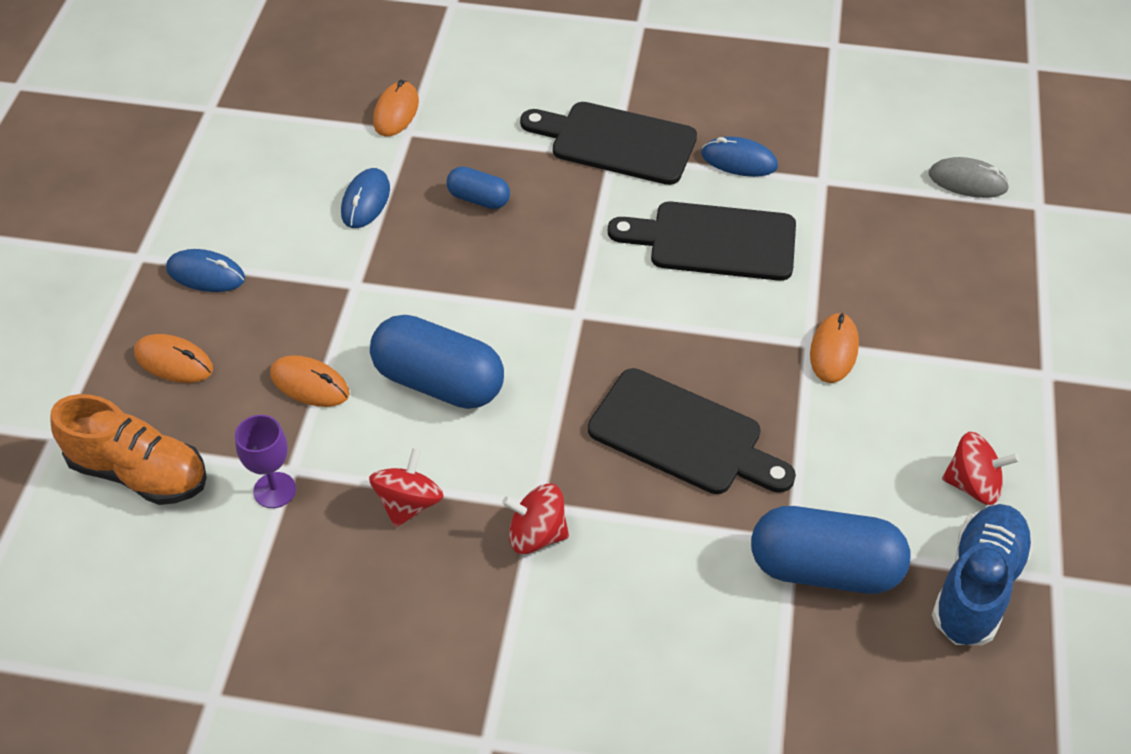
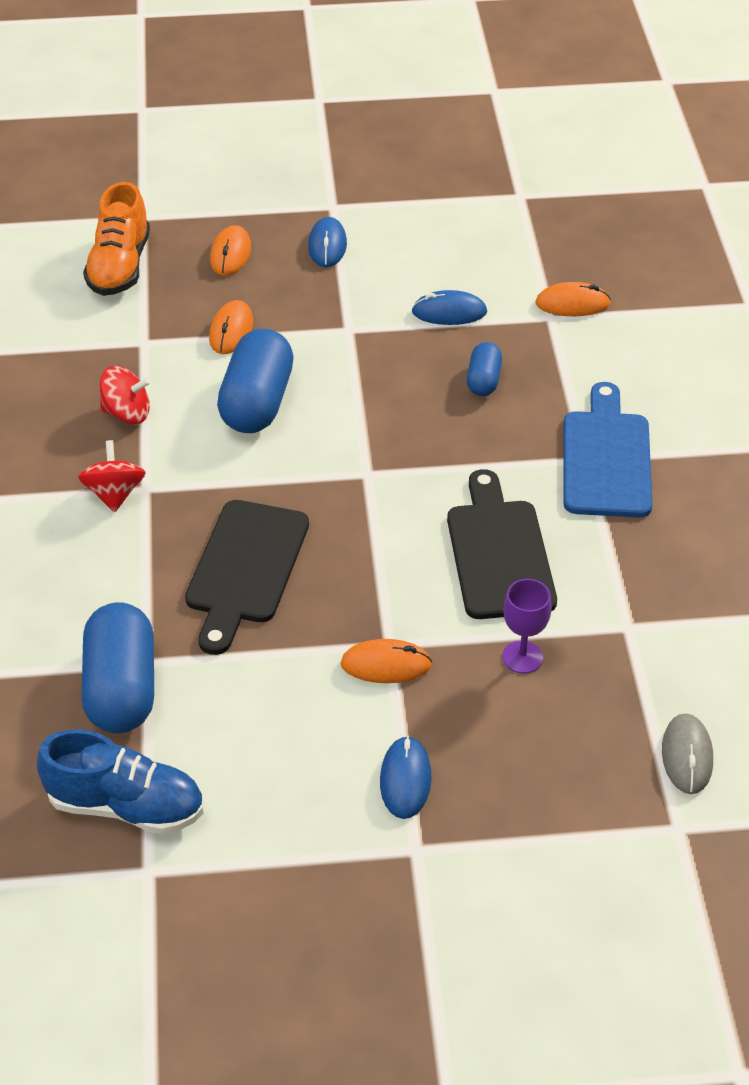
camera: 75 degrees right, 5 degrees down
(274, 490) = (121, 338): purple goblet -> purple goblet (522, 657)
(616, 142) = (606, 458): black cutting board -> blue cutting board
(739, 160) = (625, 555): blue mouse -> blue mouse (405, 779)
(973, 484) = (247, 793): red spinning top -> none

